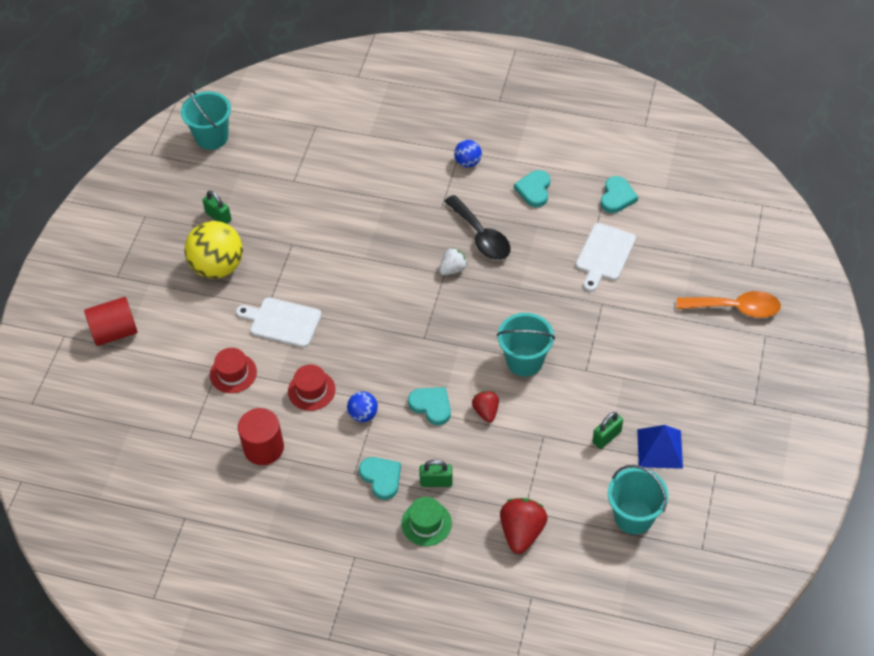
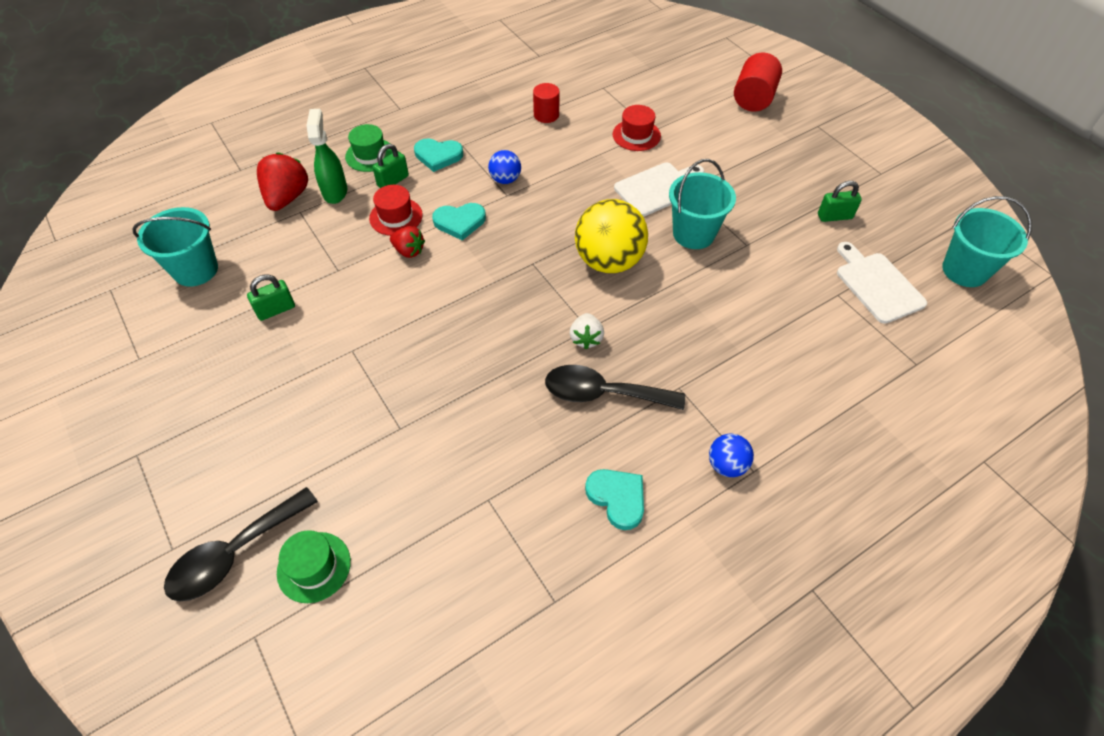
camera: 130 degrees right, 0 degrees up
(218, 267) = (767, 184): yellow ball -> yellow ball (609, 261)
(263, 448) = (546, 115): red cylinder -> red cylinder, size x0.65
(311, 390) = (566, 166): red hat -> red hat (396, 216)
(484, 508) = (335, 191): none -> green spray bottle
(522, 532) = (287, 198): red strawberry -> red strawberry turned 135 degrees counterclockwise
(524, 361) = (420, 313): turquoise bucket -> turquoise bucket (693, 234)
(604, 255) = (452, 487): white cutting board -> white cutting board (877, 285)
(606, 437) = (276, 310): green padlock -> green padlock turned 60 degrees clockwise
(617, 197) = (515, 581): turquoise heart -> none
(659, 448) = (213, 337): blue pyramid -> none
(702, 272) = (314, 567): none -> green hat
(735, 308) = (234, 553): orange spoon -> black spoon

